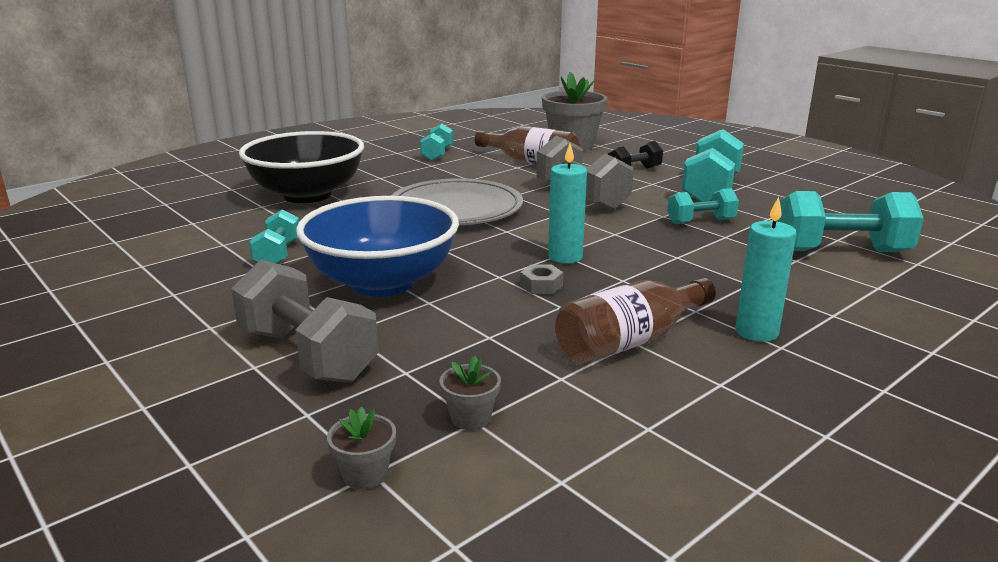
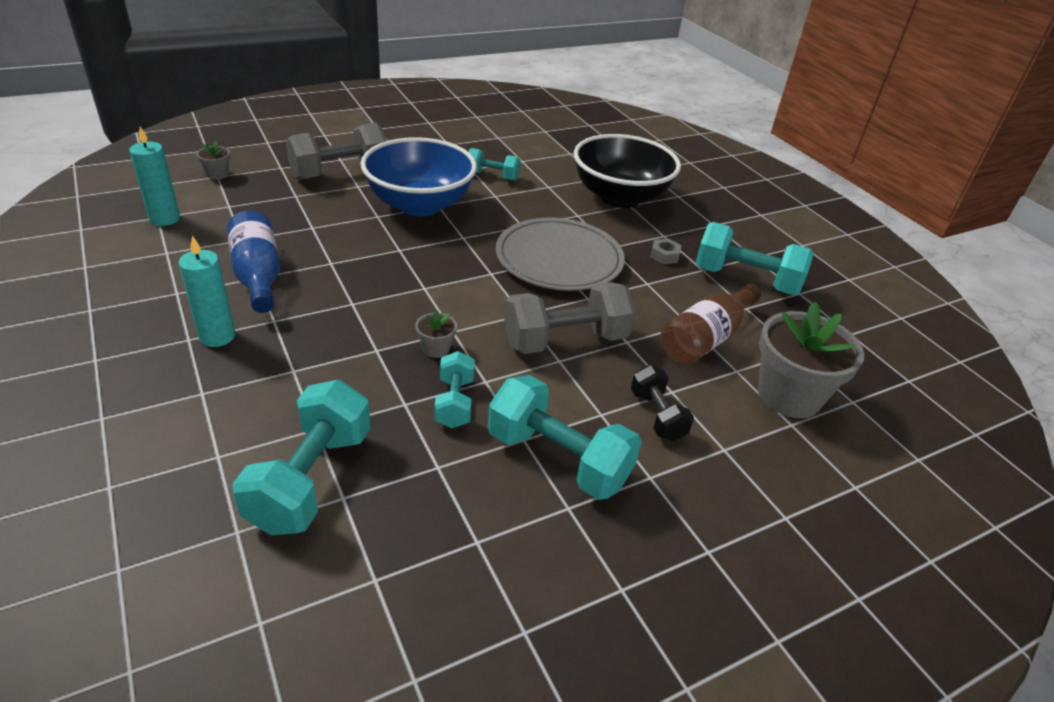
camera: 100 degrees right, 15 degrees up
(437, 154) = (745, 280): turquoise dumbbell -> turquoise dumbbell, size x1.74
(470, 418) = (232, 205): grey flower pot -> grey flower pot (436, 349)
(541, 285) = (369, 263): grey nut -> grey nut (664, 256)
(565, 257) = (415, 288): turquoise candle -> turquoise candle (165, 219)
(630, 341) = (258, 276): brown bottle -> blue bottle

